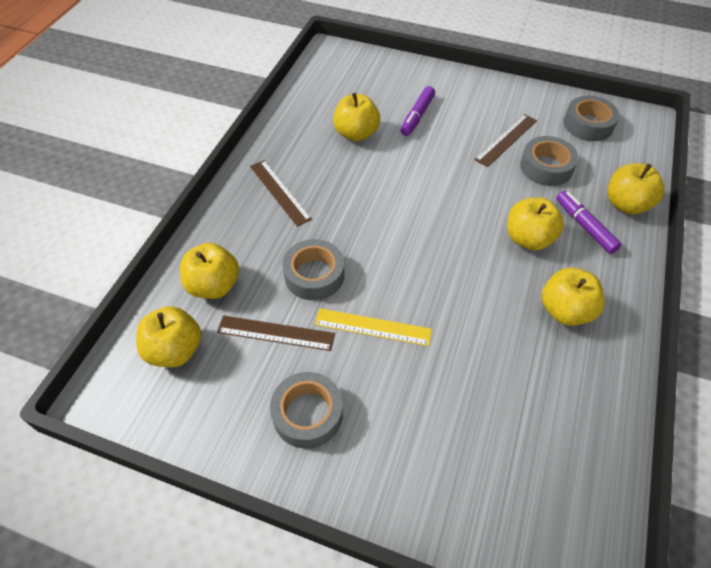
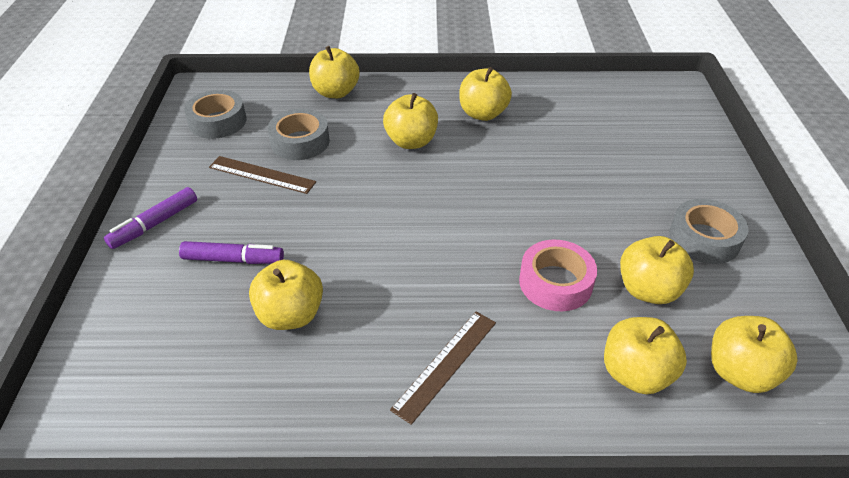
camera: 110 degrees left, 10 degrees down
(276, 333) = (648, 290): brown ruler -> yellow apple
(314, 275) = (555, 282): grey tape -> pink tape
(373, 327) = (585, 220): yellow ruler -> none
(584, 226) = (376, 112): purple marker -> purple marker (154, 224)

